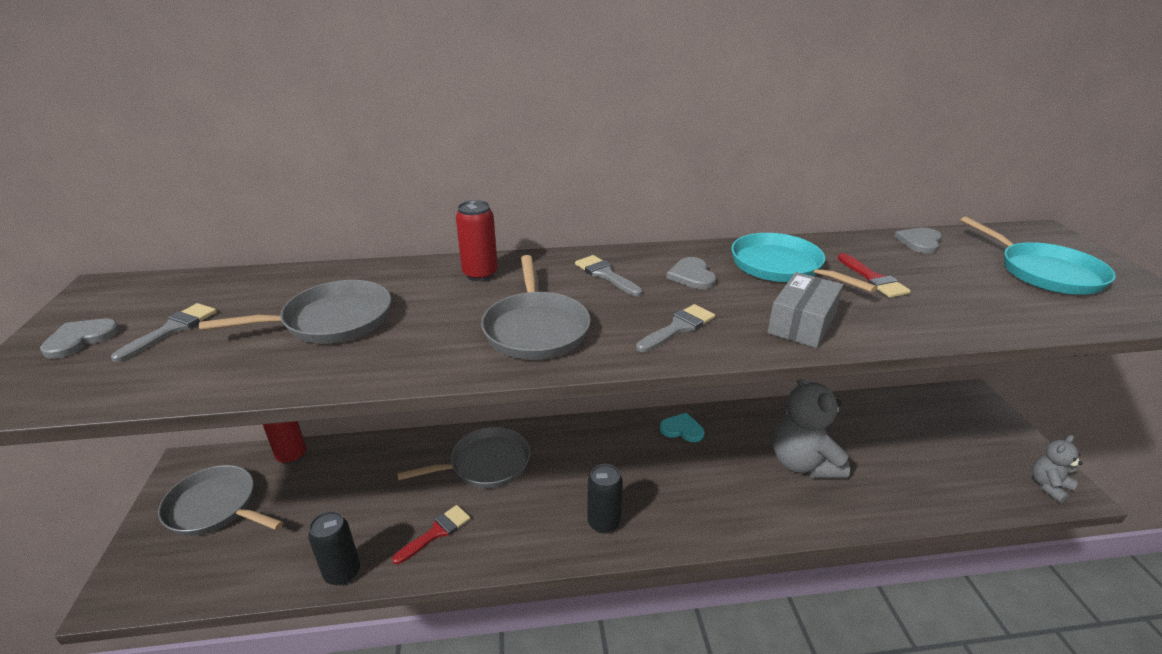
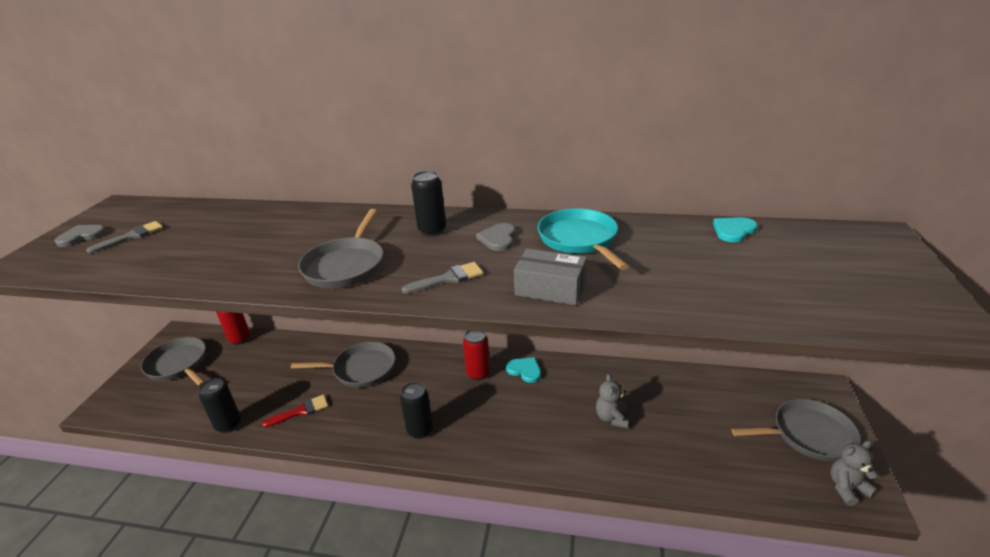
camera: 20 degrees right, 0 degrees up
(332, 320) = (223, 242): grey pan -> grey pan (808, 435)
(480, 274) = (344, 220): red can -> red can (478, 373)
(605, 274) = (432, 230): grey brush -> black can
(802, 323) = (550, 289): grey box -> grey box turned 60 degrees clockwise
(803, 463) = (612, 418): grey teddy bear -> grey teddy bear, size x0.54
(873, 279) = (652, 259): red brush -> none
(919, 242) = (733, 230): grey heart -> turquoise heart
(1045, 272) = (834, 273): turquoise pan -> none

